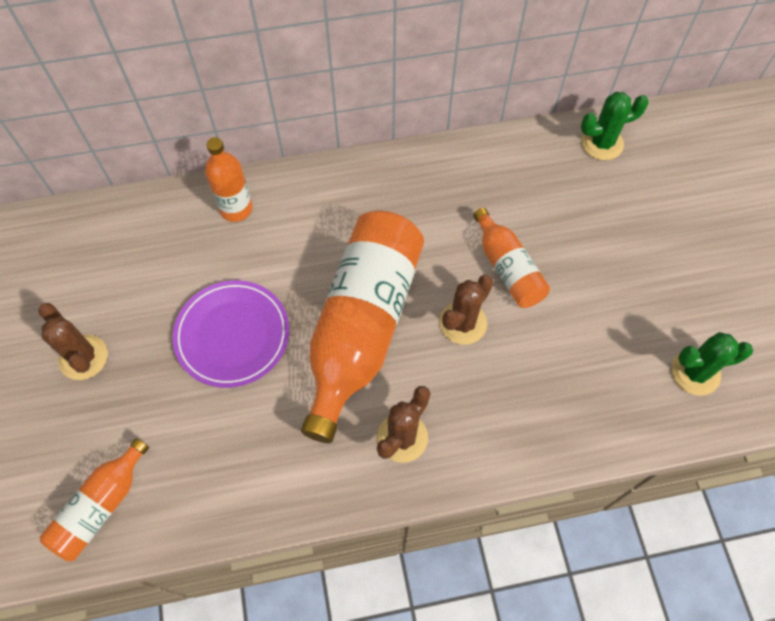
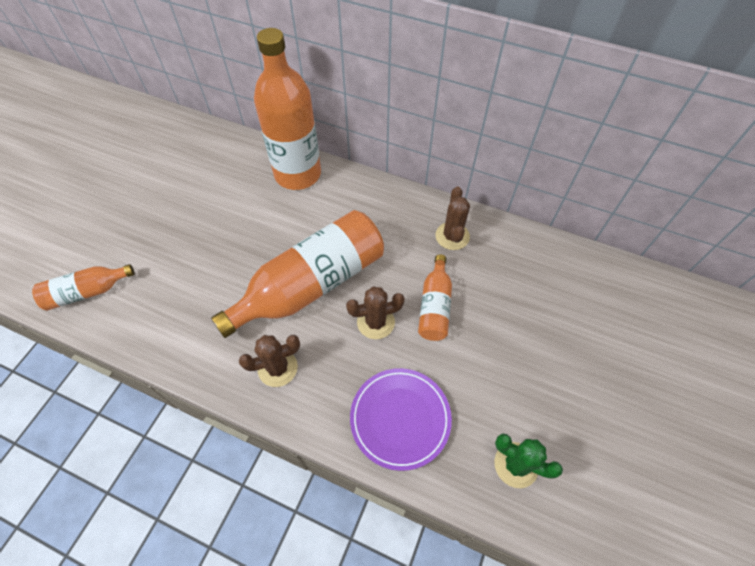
camera: 35 degrees right, 5 degrees down
(83, 357) = (150, 207): brown cactus -> brown cactus (452, 236)
(232, 335) = (234, 243): purple plate -> purple plate (400, 418)
(236, 209) = (298, 174): orange bottle -> orange bottle, size x1.98
(602, 143) = (570, 264): green cactus -> none

